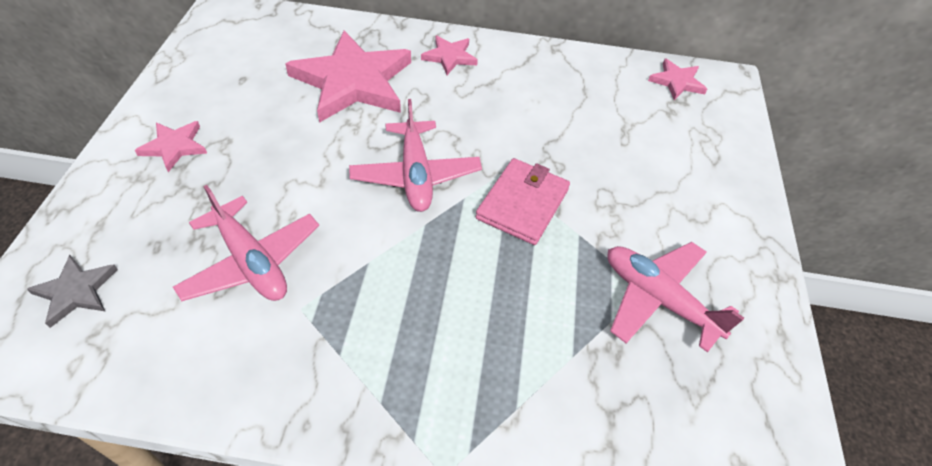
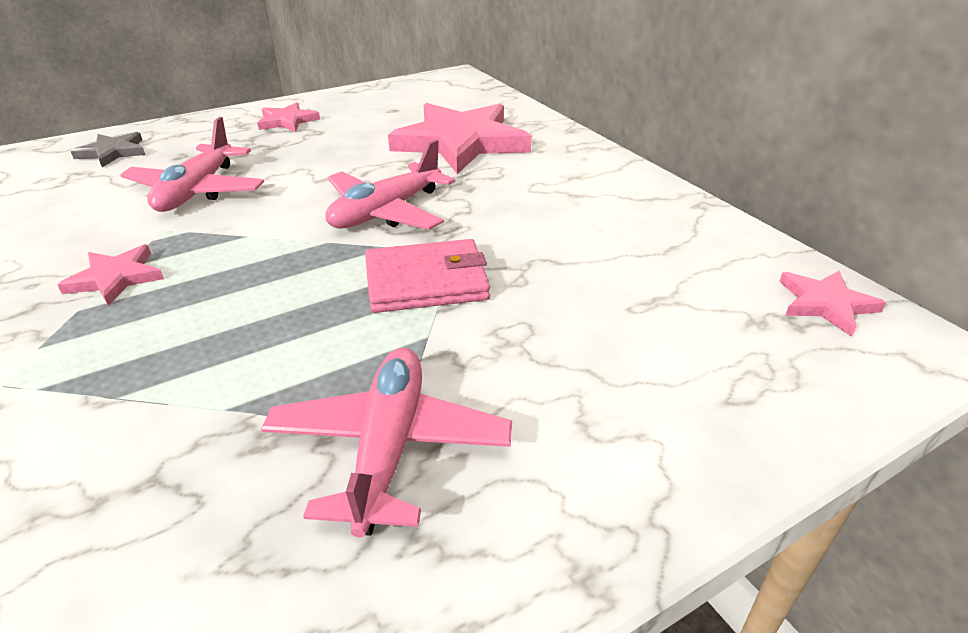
camera: 55 degrees right, 15 degrees down
(450, 57) = (573, 163): pink star -> pink star (116, 278)

